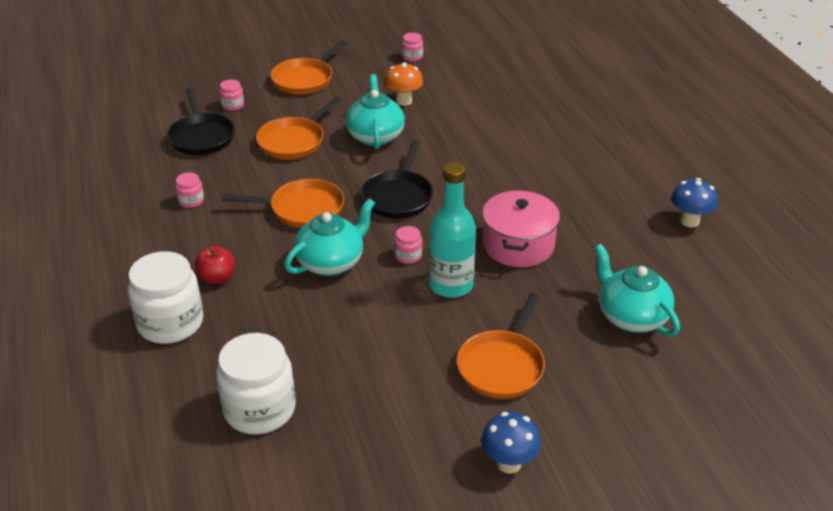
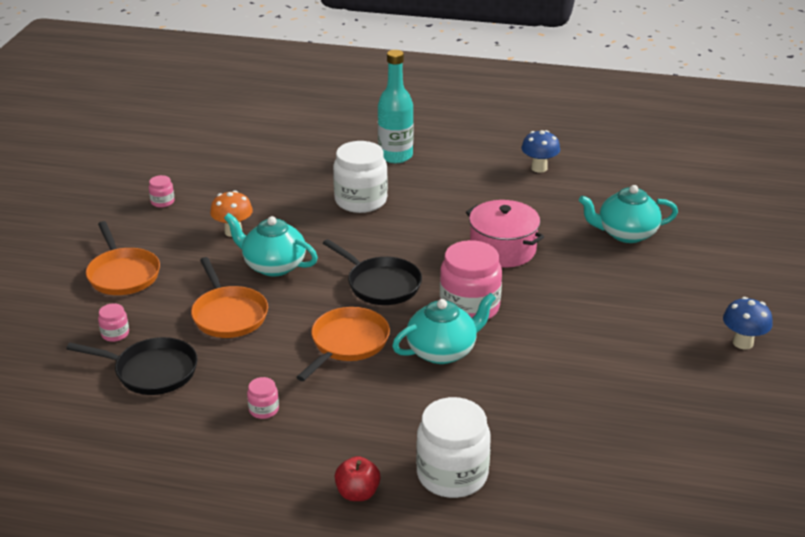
camera: 60 degrees left, 5 degrees down
(217, 278) = (407, 426): red apple -> red apple (357, 493)
(259, 409) = (609, 450): white jar -> white jar (360, 200)
(331, 262) = (442, 351): turquoise teapot -> turquoise teapot turned 75 degrees clockwise
(408, 256) = (469, 307): pink jar -> pink jar, size x2.23
(451, 285) = (526, 299): turquoise bottle -> turquoise bottle (395, 156)
(502, 366) = (639, 309): orange pan -> none

